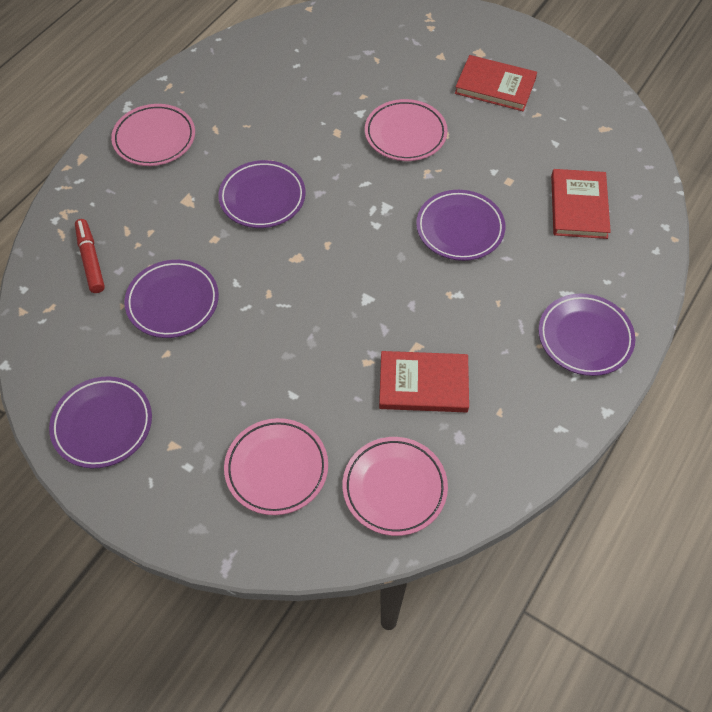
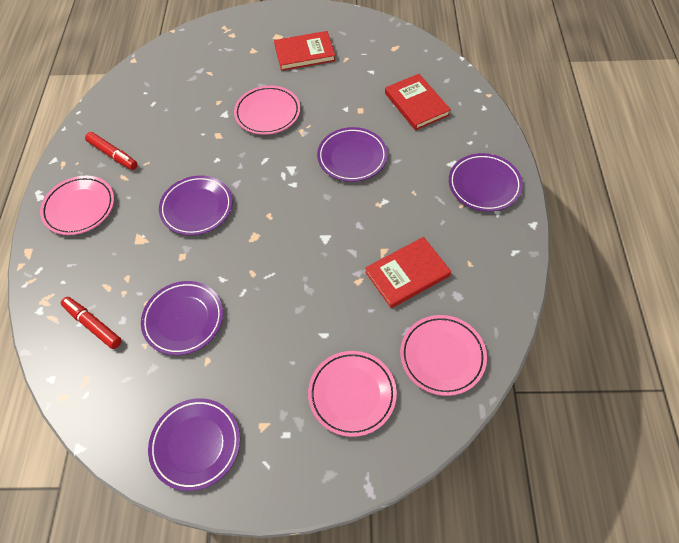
camera: 30 degrees left, 0 degrees up
(221, 101) = (113, 155): none -> red marker

